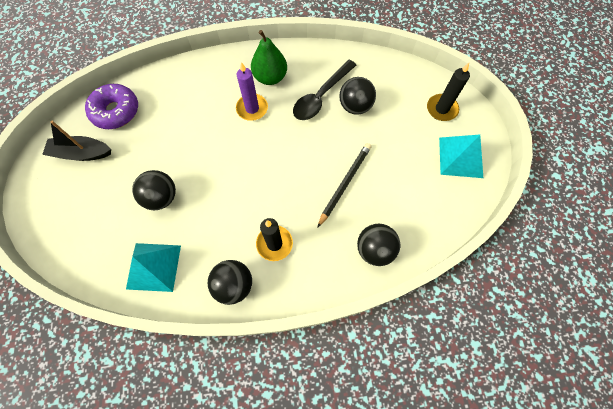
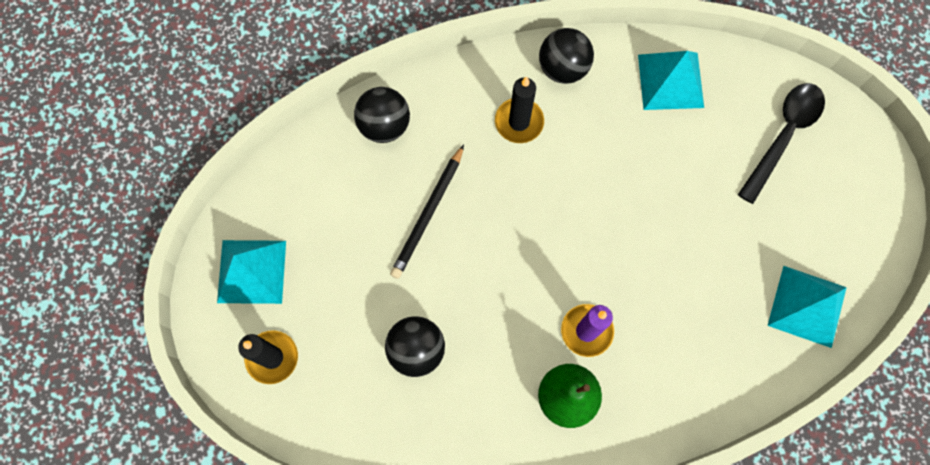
camera: 175 degrees right, 5 degrees up
(81, 153) = (830, 228): black boat -> none
(116, 111) = (807, 306): purple donut -> turquoise pyramid
(161, 197) = (689, 171): black ball -> none
(321, 96) = (475, 365): black spoon -> black spoon (783, 136)

